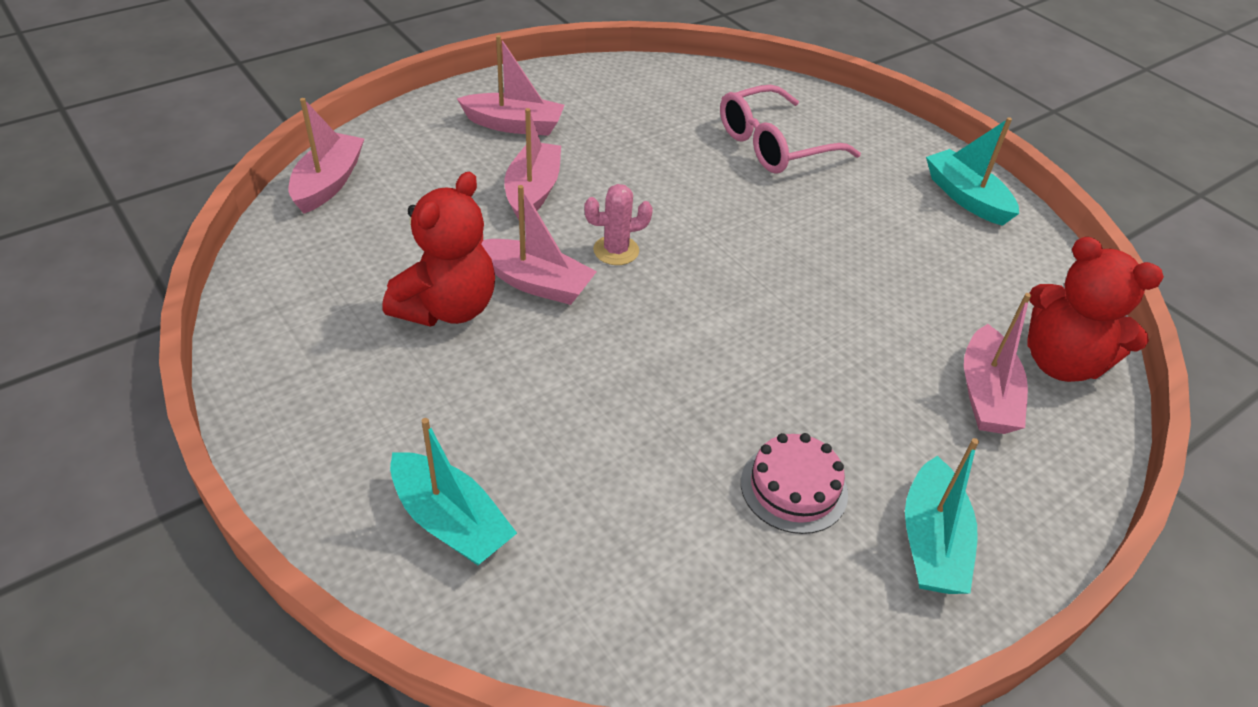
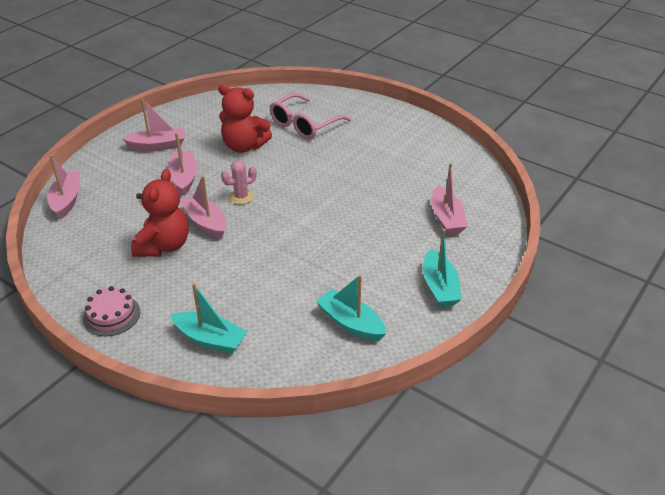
camera: 15 degrees left, 5 degrees down
(536, 283) = (205, 222): pink boat -> pink boat turned 135 degrees counterclockwise
(794, 488) = (369, 281): pink cake -> pink cake (111, 315)
(966, 197) = (411, 129): turquoise boat -> turquoise boat (351, 323)
(1061, 362) = (477, 195): red teddy bear -> red teddy bear (244, 146)

